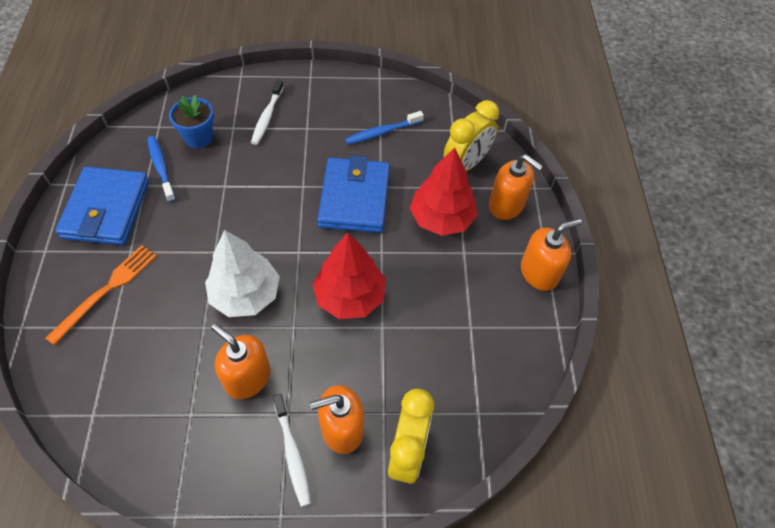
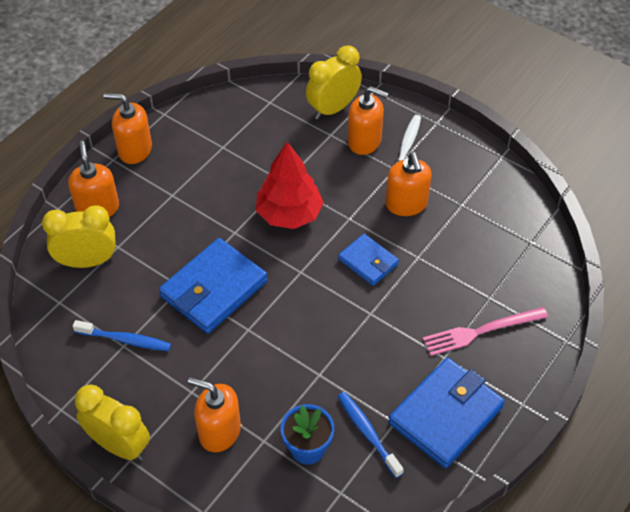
camera: 140 degrees left, 5 degrees down
(106, 290) = (481, 331): orange fork -> pink fork
(161, 168) = (367, 433): blue toothbrush -> blue toothbrush turned 135 degrees clockwise
(246, 294) = (368, 262): white tree -> blue wallet
(267, 117) = (219, 431): white toothbrush -> orange soap dispenser
(323, 79) = (119, 445): none -> yellow clock
(441, 218) = (160, 229): red tree -> none

